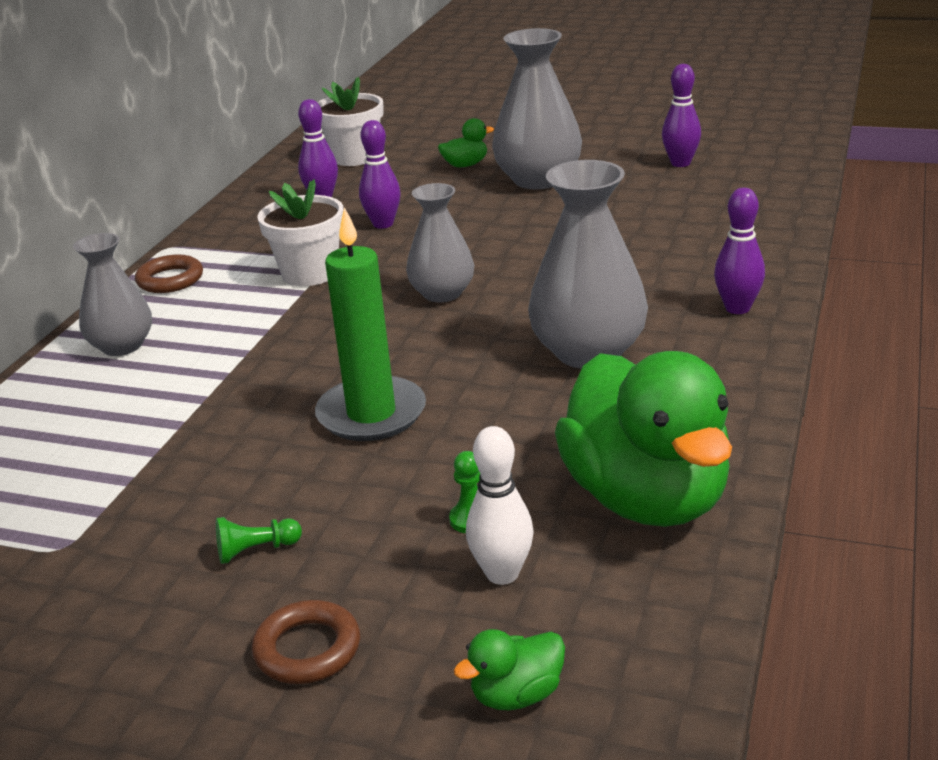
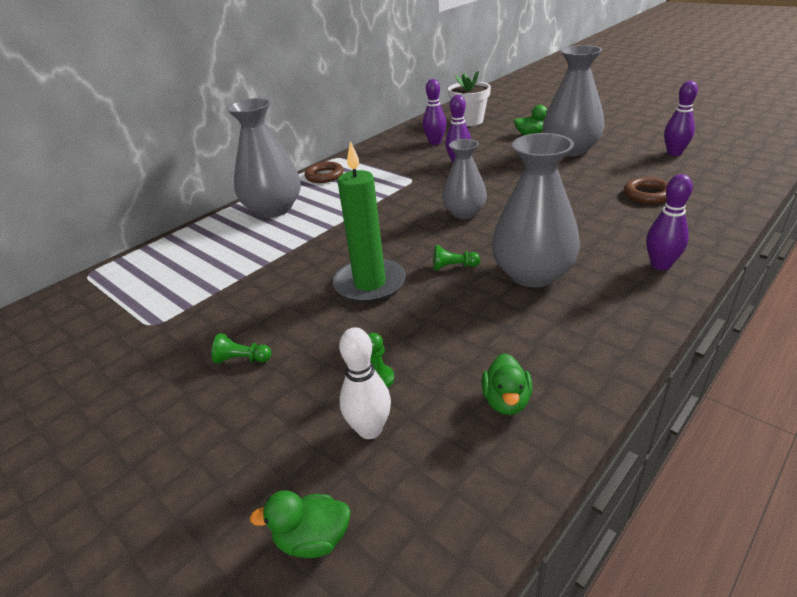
camera: 25 degrees right, 5 degrees up
(122, 346) = (273, 209): grey vase -> grey vase, size x1.56
(307, 649) = (217, 443): brown ring -> brown ring (647, 194)
(309, 273) = (398, 185): white flower pot -> none
(476, 366) = (453, 267): none -> green pawn
(646, 498) = (506, 401): green duck -> green duck, size x0.40

